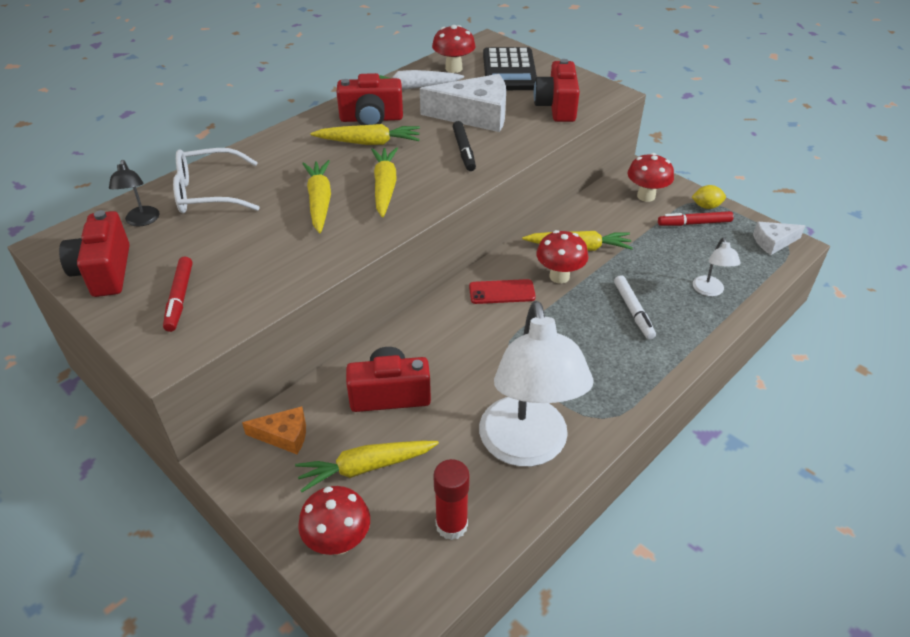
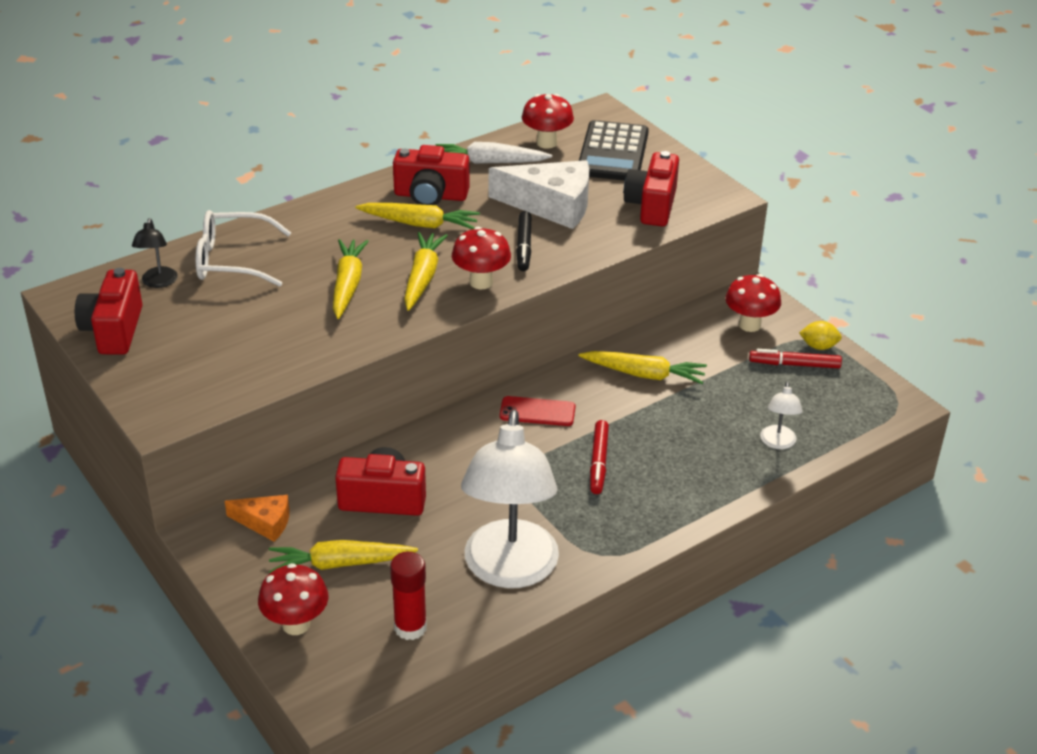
camera: 10 degrees right, 5 degrees down
(180, 298) = (184, 366): red marker -> red marker (599, 462)
(559, 276) = (609, 404): red mushroom -> red mushroom (481, 282)
(633, 311) = (679, 452): white marker -> none
(773, 242) = (881, 399): white cheese -> none

